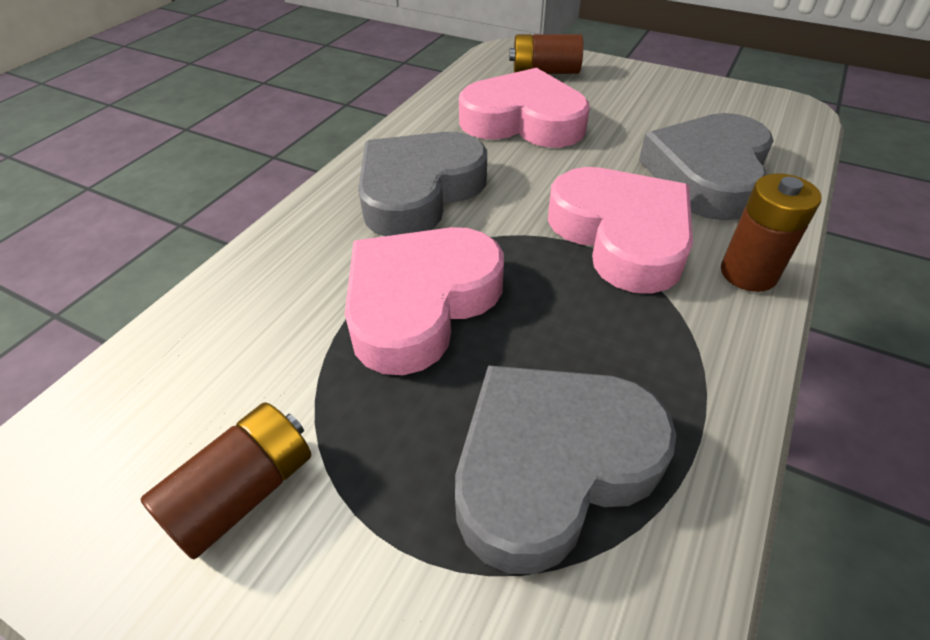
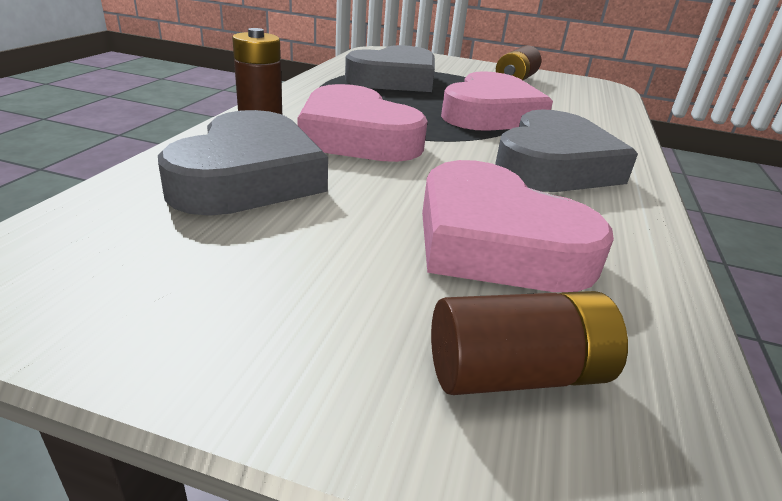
camera: 165 degrees right, 15 degrees down
(523, 121) = (495, 241): pink heart -> pink heart turned 45 degrees clockwise

